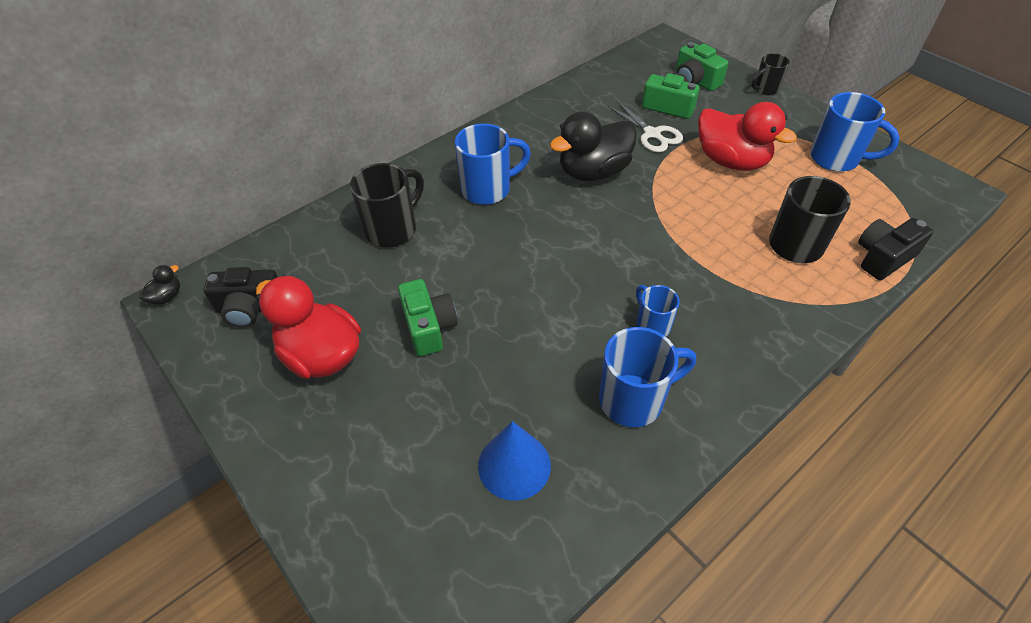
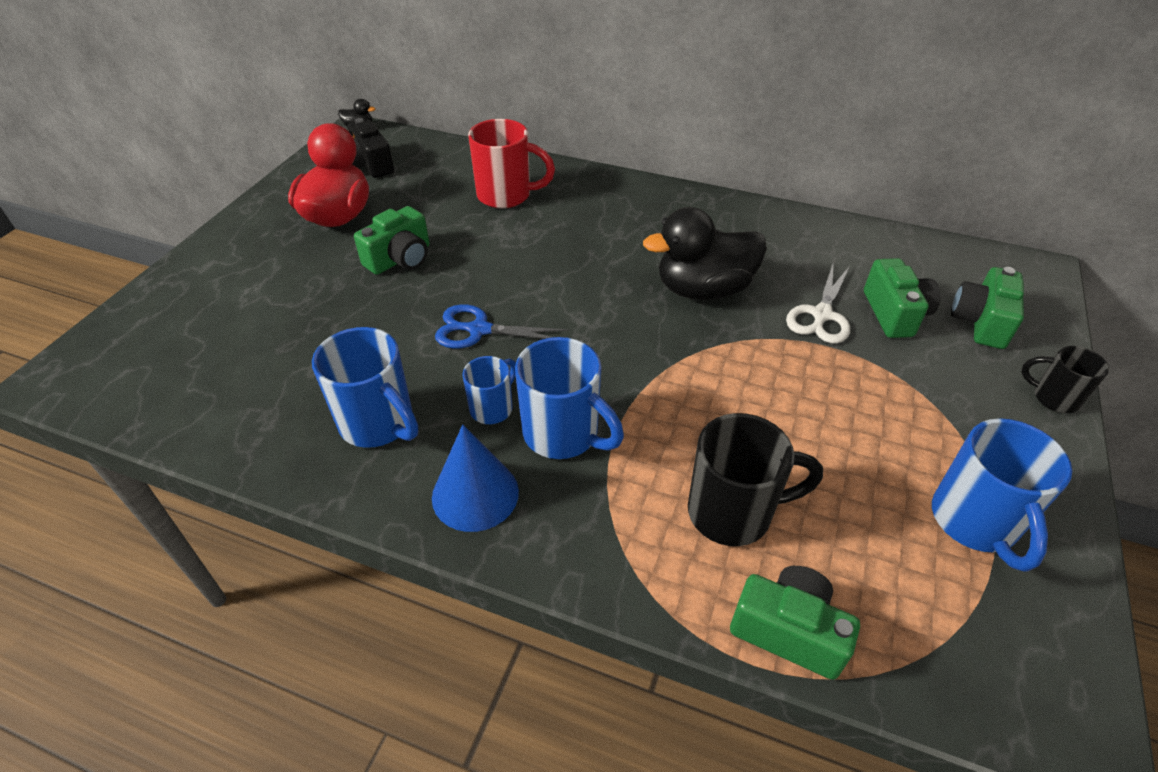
camera: 60 degrees right, 5 degrees down
(393, 229) = (506, 196): black mug -> red mug
(488, 189) = (607, 228): blue mug -> blue mug (563, 434)
(514, 465) = (265, 364): blue cone -> blue cone (475, 494)
(560, 304) = (479, 330): none -> blue scissors
(593, 172) = (703, 289): black duck -> black duck turned 45 degrees counterclockwise
(731, 161) = (843, 402): red duck -> none
(883, 258) = (788, 631): black camera -> green camera

